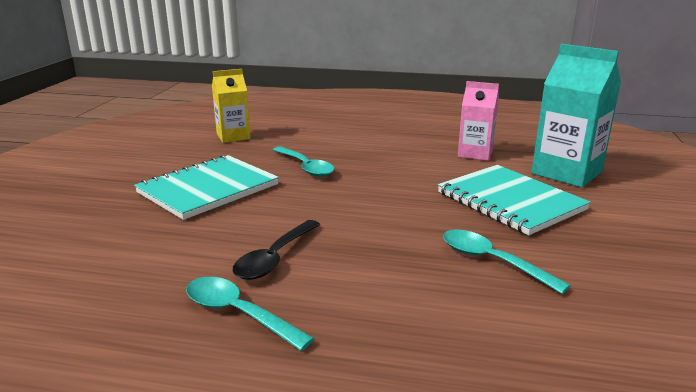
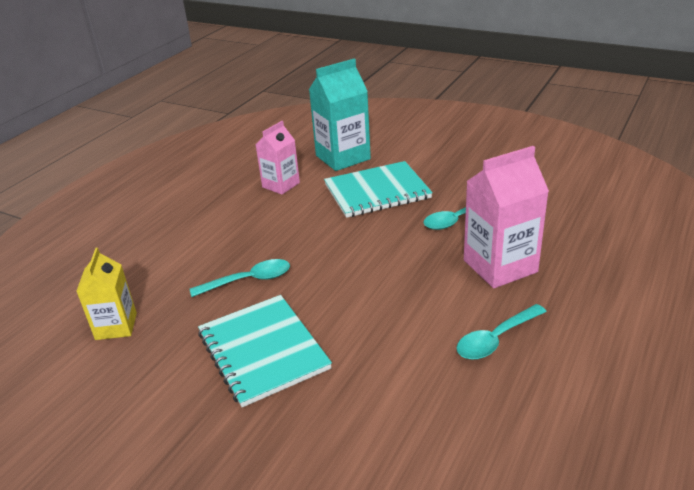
camera: 70 degrees left, 10 degrees up
(275, 258) = (422, 315): black spoon -> none
(399, 305) = (500, 266): none -> pink carton

